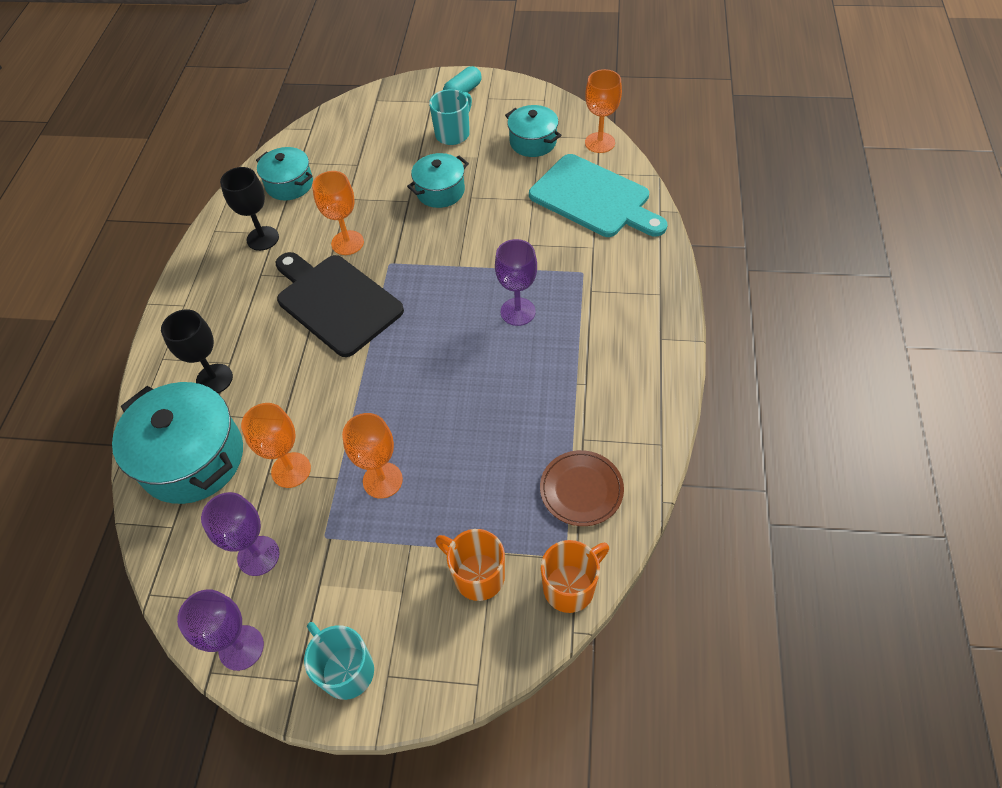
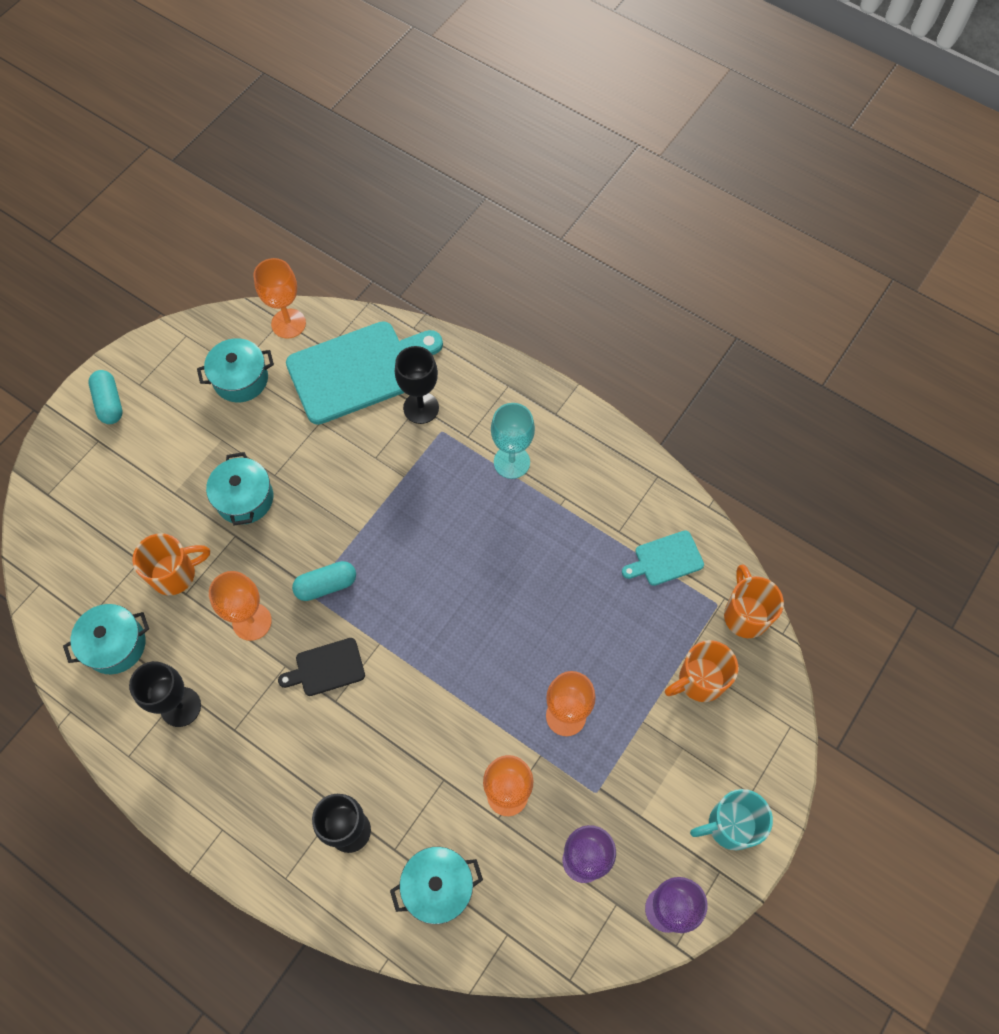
camera: 65 degrees left, 10 degrees up
(192, 458) = (438, 887): turquoise pot -> turquoise pot, size x0.58
(336, 302) = (326, 668): black cutting board -> black cutting board, size x0.48
(359, 186) = (175, 574): none -> orange mug
(402, 269) = (326, 585): none -> turquoise capsule
(453, 134) = (168, 444): turquoise mug -> none
(518, 311) = (451, 509): purple goblet -> none
(581, 489) = (665, 559): brown plate -> turquoise cutting board
(590, 330) = (511, 462): none -> turquoise goblet
(592, 250) = (421, 408): none -> black goblet

